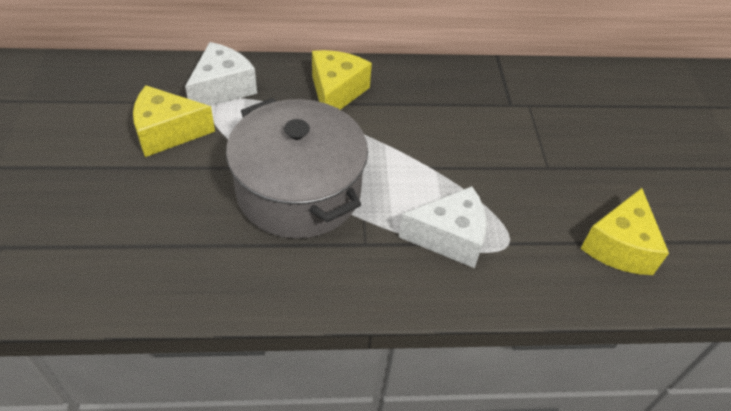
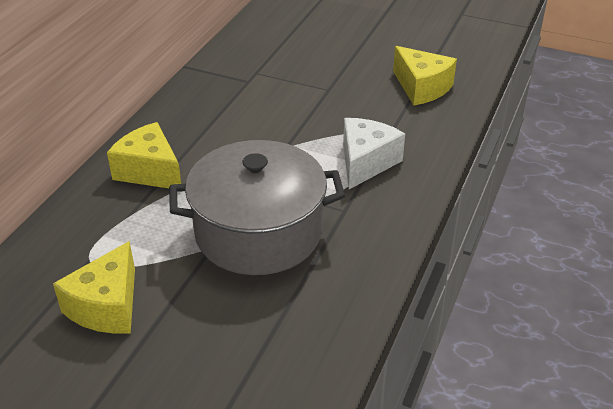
camera: 60 degrees left, 10 degrees down
(222, 88) = (74, 247): white cheese -> none

